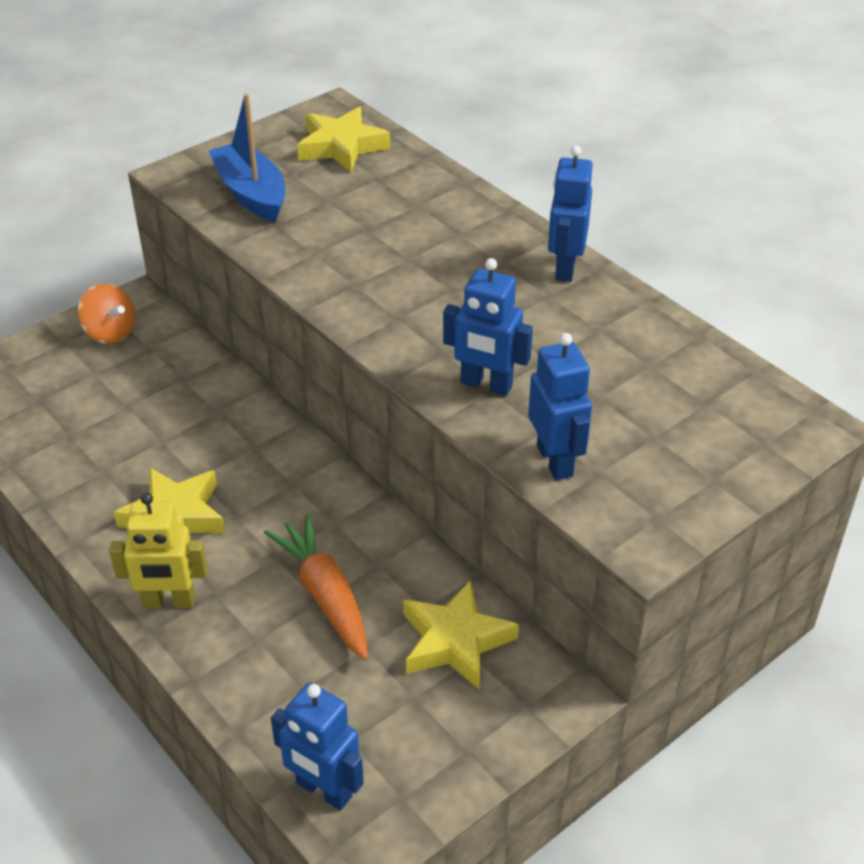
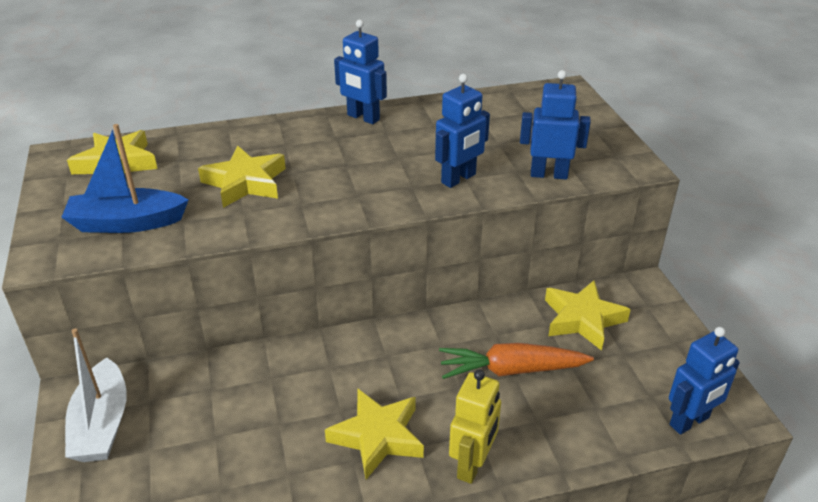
camera: 65 degrees left, 5 degrees down
(110, 333) = (102, 424): orange spinning top -> white boat
(366, 235) = (245, 182): none -> yellow star

